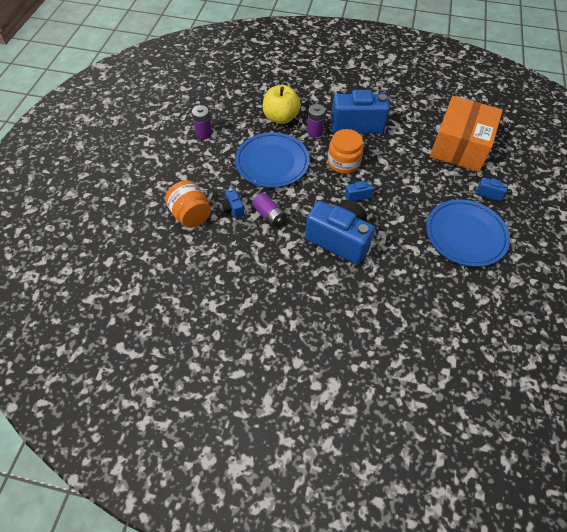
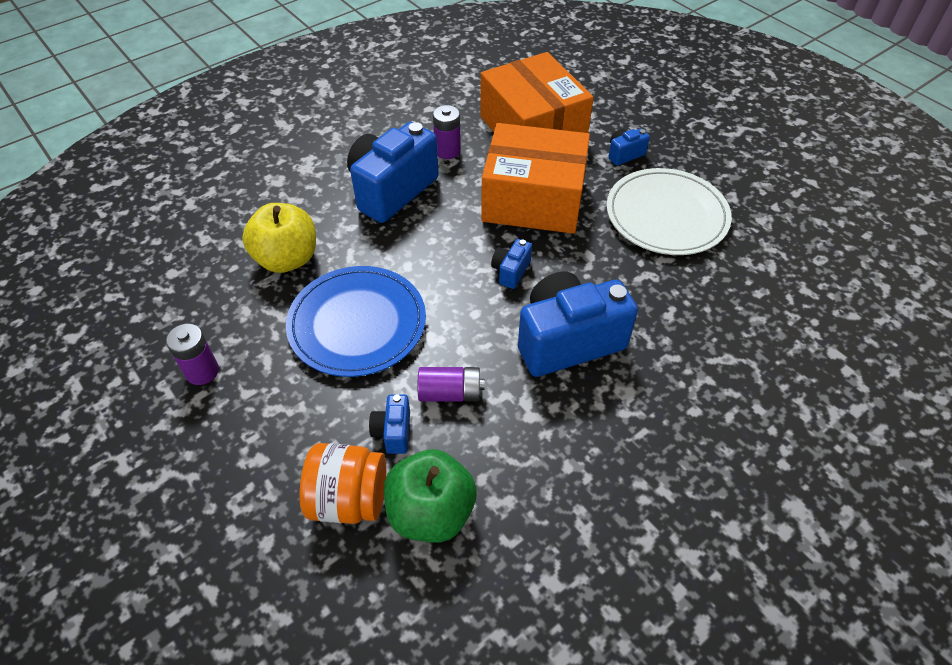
camera: 50 degrees left, 5 degrees down
(208, 245) = (431, 512): none -> green apple
(232, 209) = (393, 432): blue camera -> blue camera turned 75 degrees clockwise
(314, 132) = (357, 240): purple battery -> purple battery (447, 151)
(343, 162) = (443, 248): orange jar -> none
(412, 175) = (533, 199): none -> orange box
(465, 235) = (666, 215): blue plate -> white plate

